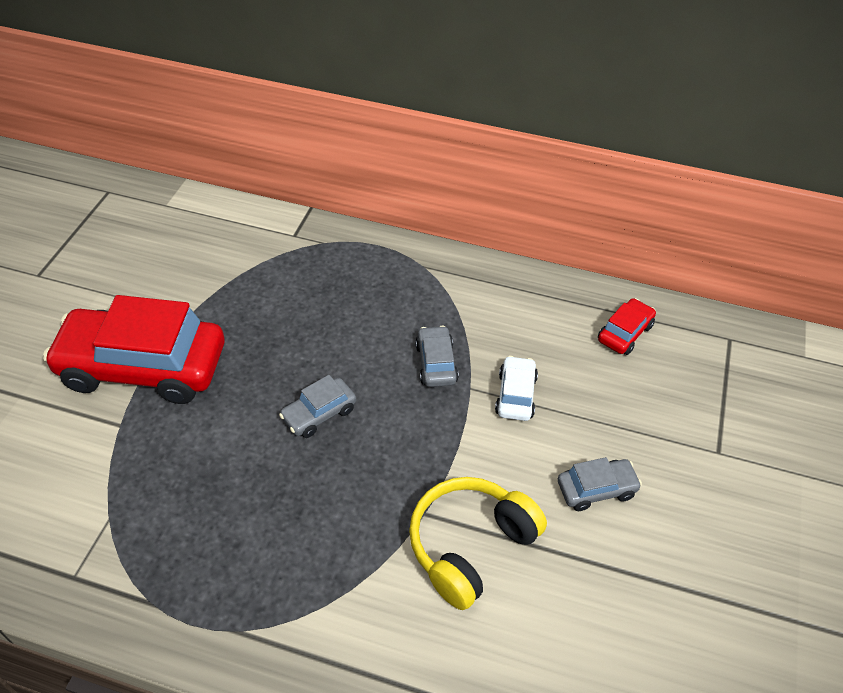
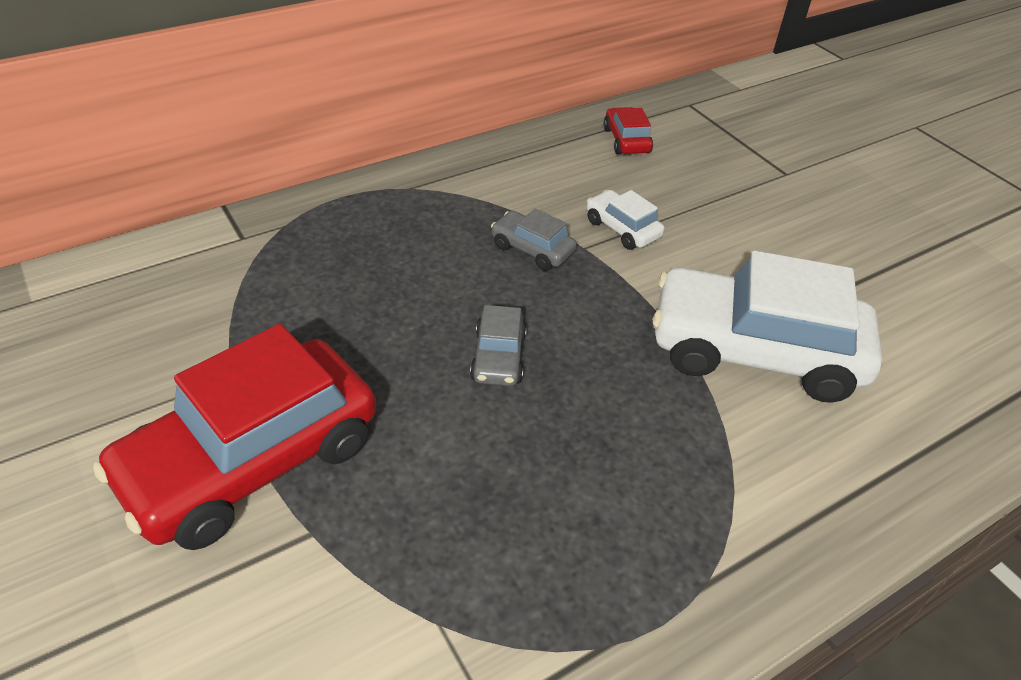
camera: 50 degrees left, 5 degrees down
(470, 546) = (754, 351): yellow headphones -> white car
(596, 489) = (763, 248): grey car -> none

